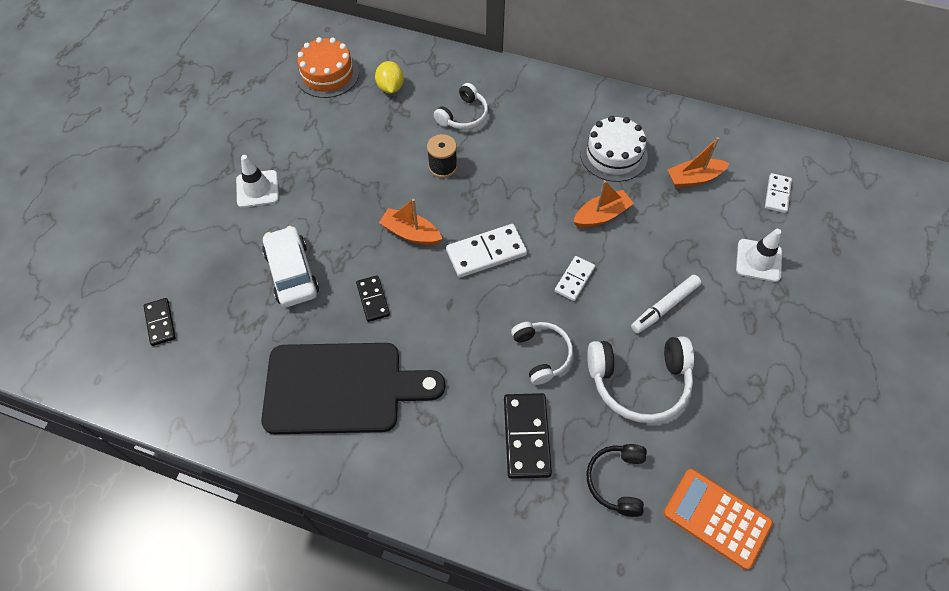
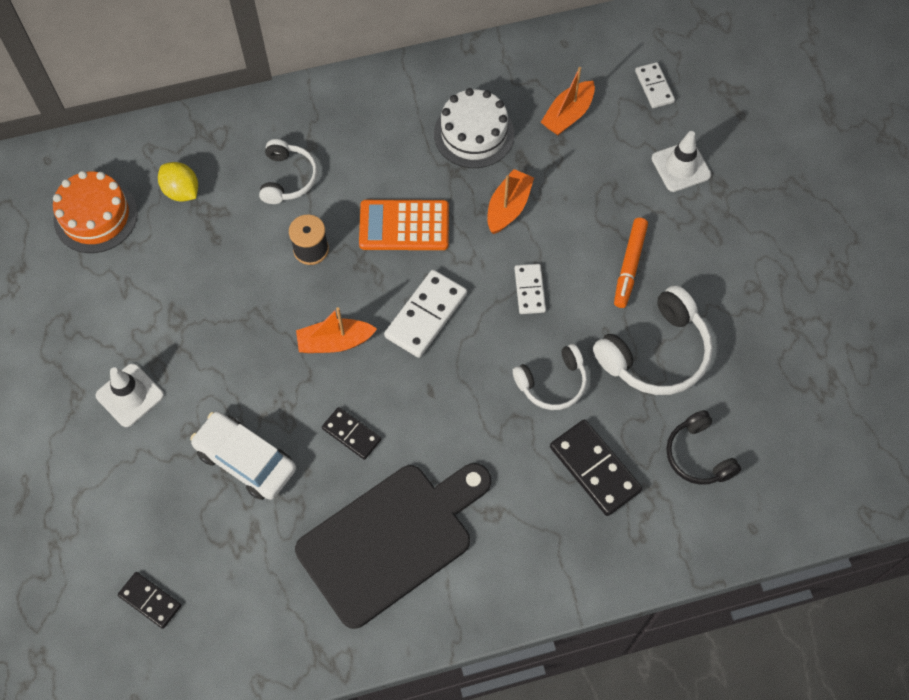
camera: 35 degrees left, 5 degrees up
(542, 354) = (552, 383): white headphones -> white headphones turned 120 degrees clockwise
(664, 307) = (629, 266): white marker -> orange marker
(716, 518) = (798, 432): orange calculator -> orange calculator (404, 226)

